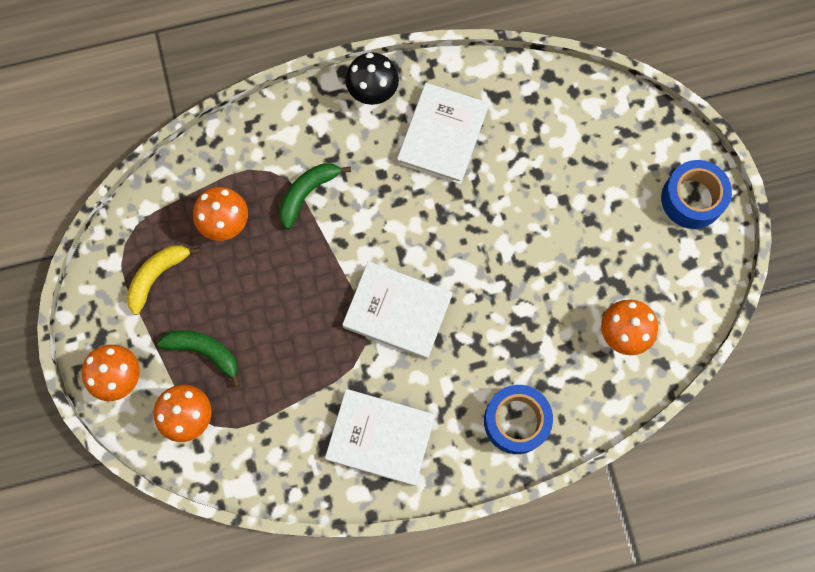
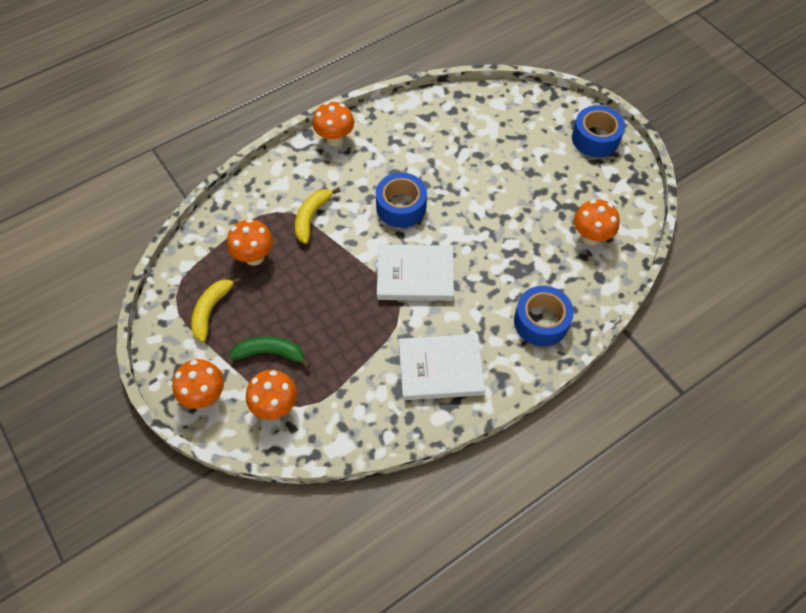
camera: 20 degrees left, 15 degrees down
(307, 193) = (311, 217): green banana -> yellow banana
(373, 93) = (335, 139): black mushroom -> orange mushroom
(416, 215) = (401, 207): none -> blue tape
(442, 135) = (398, 151): white book -> none

